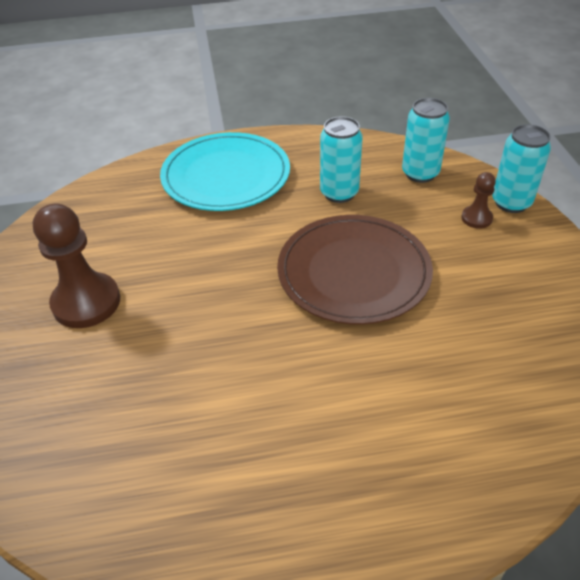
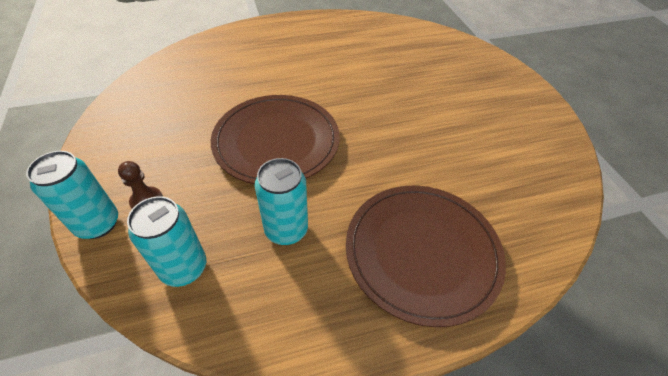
camera: 170 degrees right, 5 degrees up
(86, 302) = (473, 112): brown pawn -> none
(226, 175) = (422, 252): turquoise plate -> brown plate

